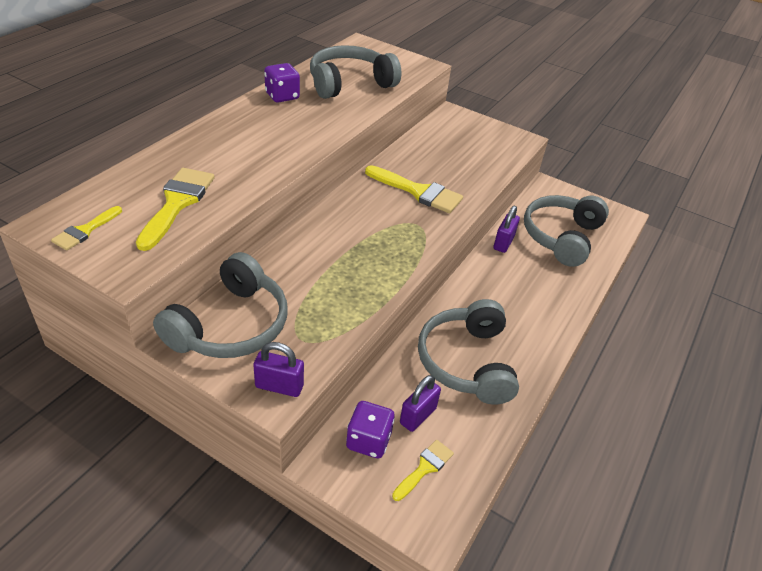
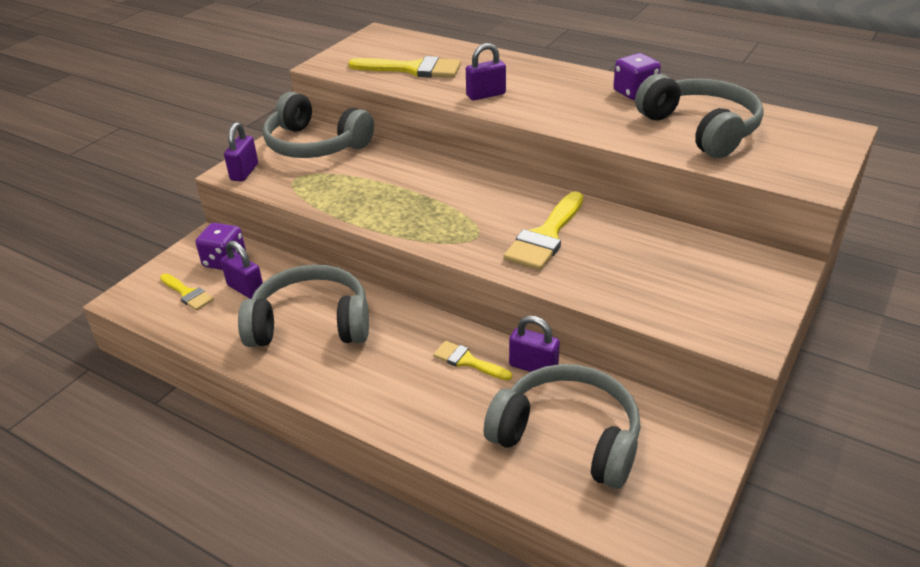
camera: 95 degrees right, 5 degrees down
(85, 230) = (372, 45): yellow brush -> yellow brush (468, 361)
(260, 164) = (486, 95): none -> purple padlock

